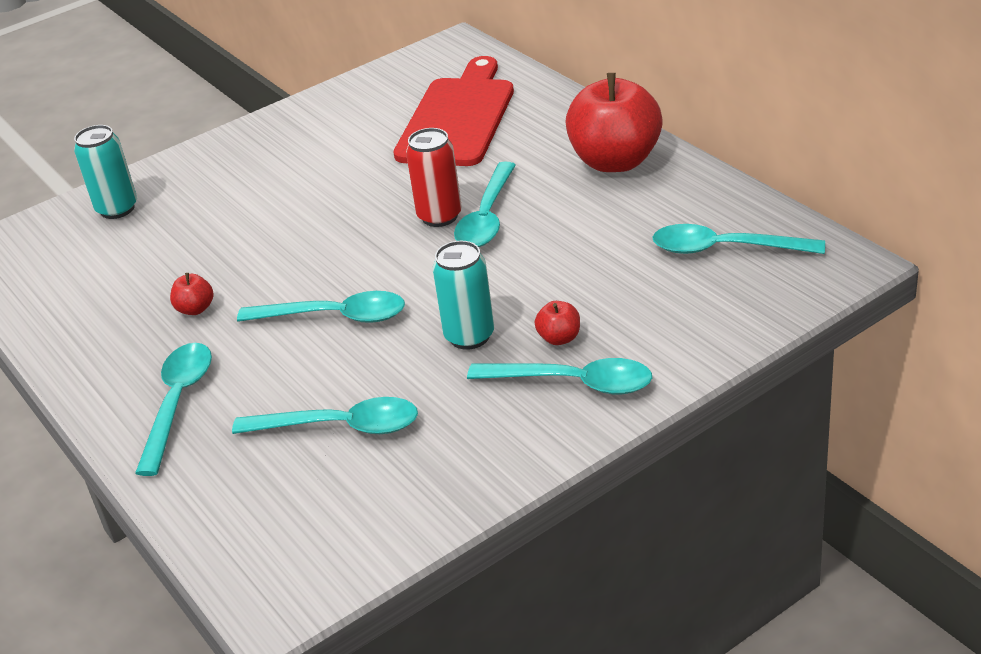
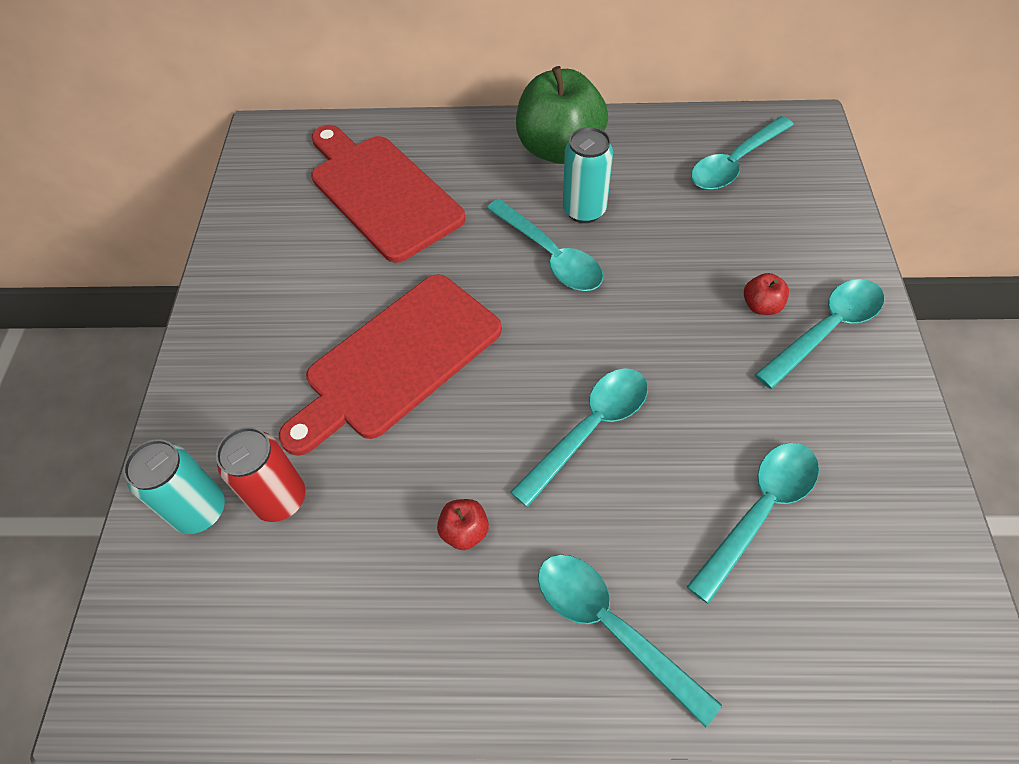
camera: 55 degrees left, 20 degrees up
(307, 210) = (398, 360): none -> red cutting board
(439, 216) = (515, 282): red can -> red can (280, 499)
(469, 336) = (707, 356): turquoise can -> turquoise can (584, 210)
(615, 161) = (559, 149): red apple -> green apple

